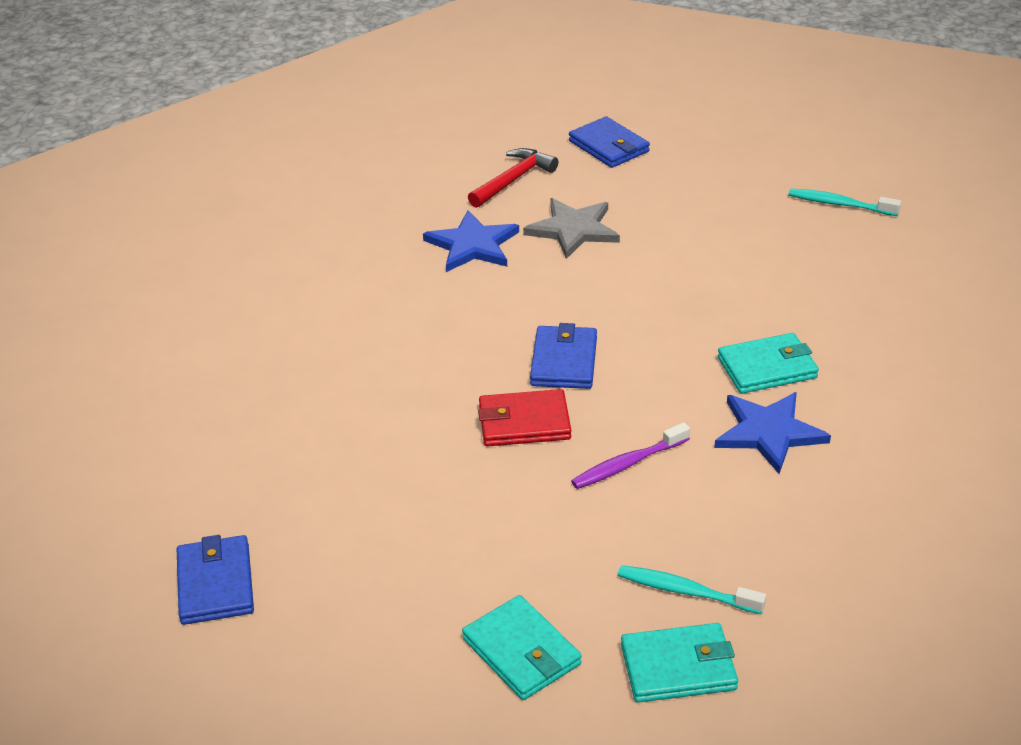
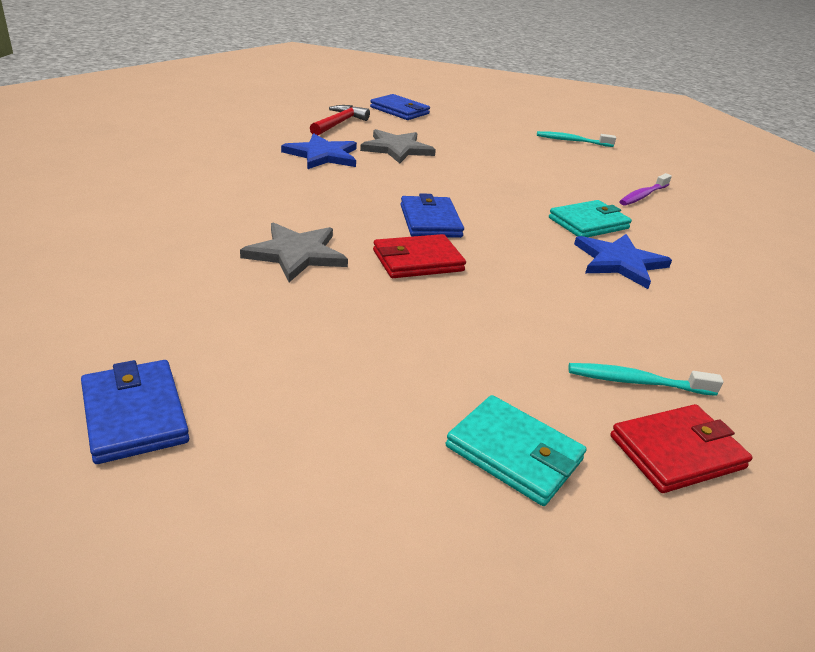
camera: 20 degrees left, 5 degrees down
(396, 408) = (296, 254): none -> grey star
(627, 464) = (522, 287): purple toothbrush -> purple toothbrush (643, 195)
(678, 667) = (677, 452): turquoise wallet -> red wallet

